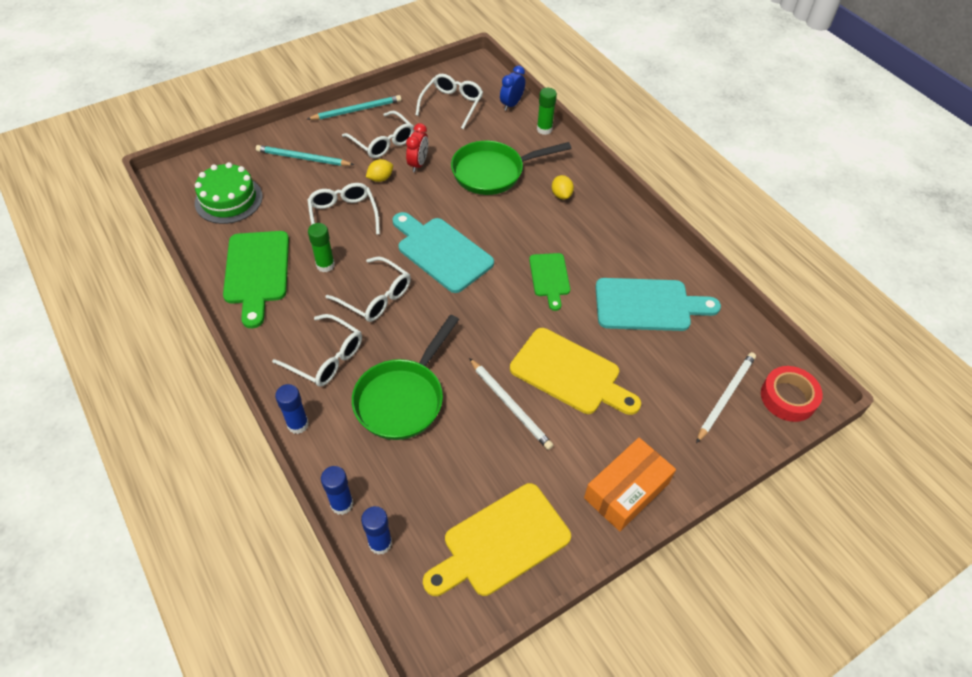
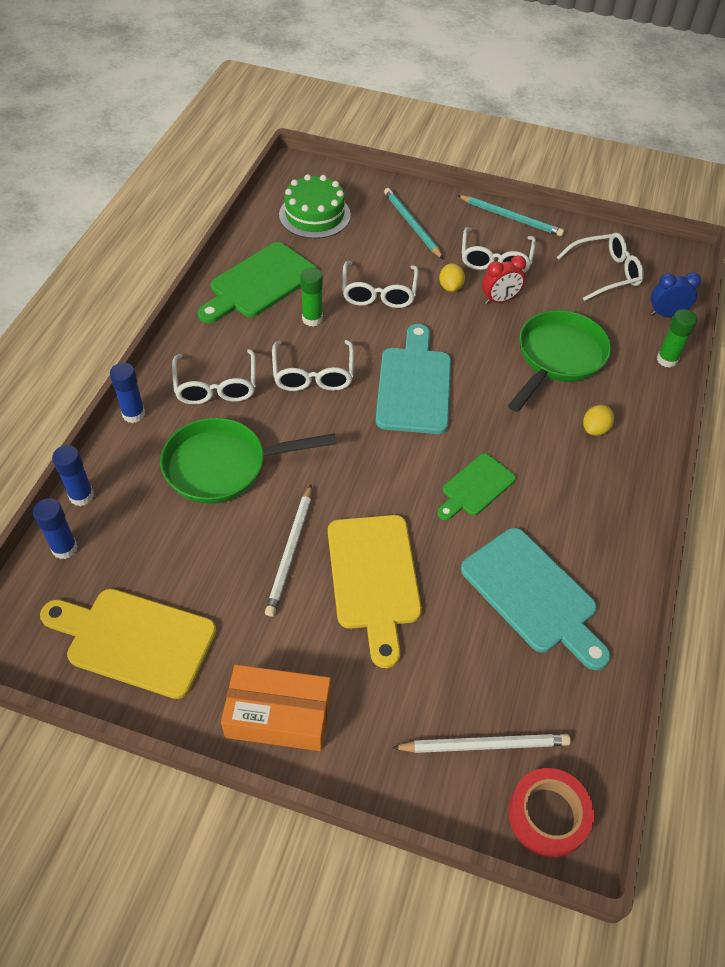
camera: 50 degrees right, 0 degrees up
(343, 216) = (379, 293): white glasses -> white glasses turned 150 degrees clockwise
(380, 178) = (450, 287): yellow lemon -> yellow lemon turned 75 degrees clockwise
(493, 172) = (557, 358): green pan -> green pan turned 90 degrees clockwise

